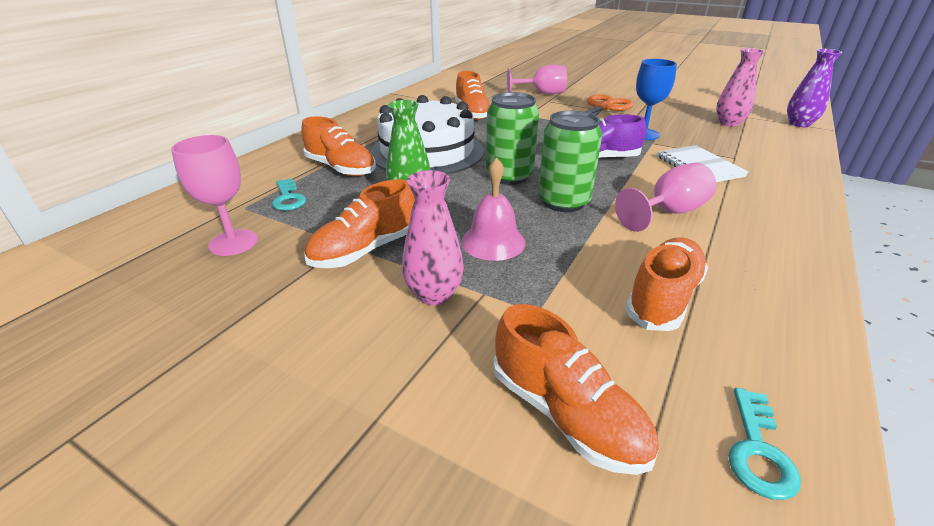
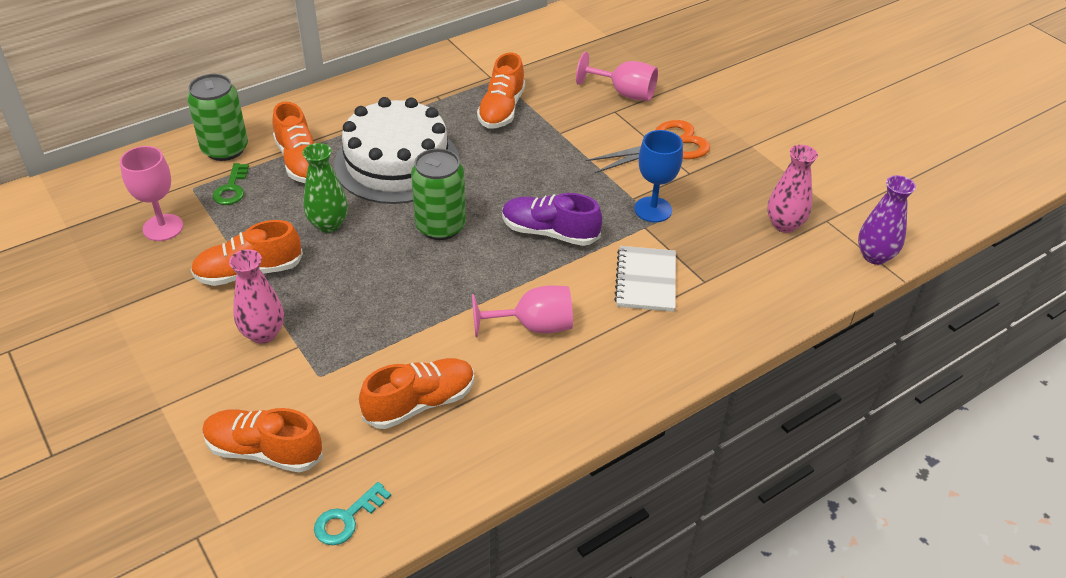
camera: 25 degrees right, 10 degrees up
(288, 198) = (231, 189): turquoise key -> green key
(493, 242) = (350, 300): pink bell -> none
(563, 202) = (454, 278): green can -> green can (225, 149)
(566, 414) = (264, 451): orange shoe -> orange shoe turned 120 degrees clockwise

